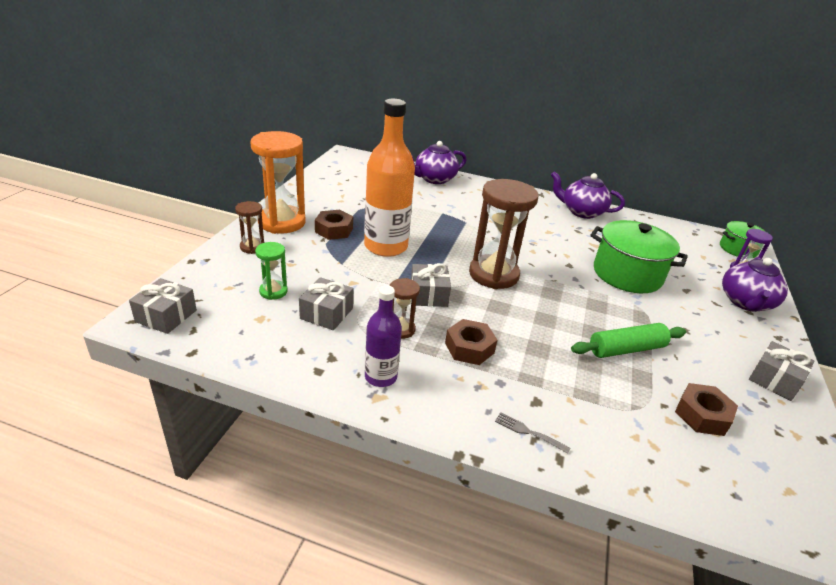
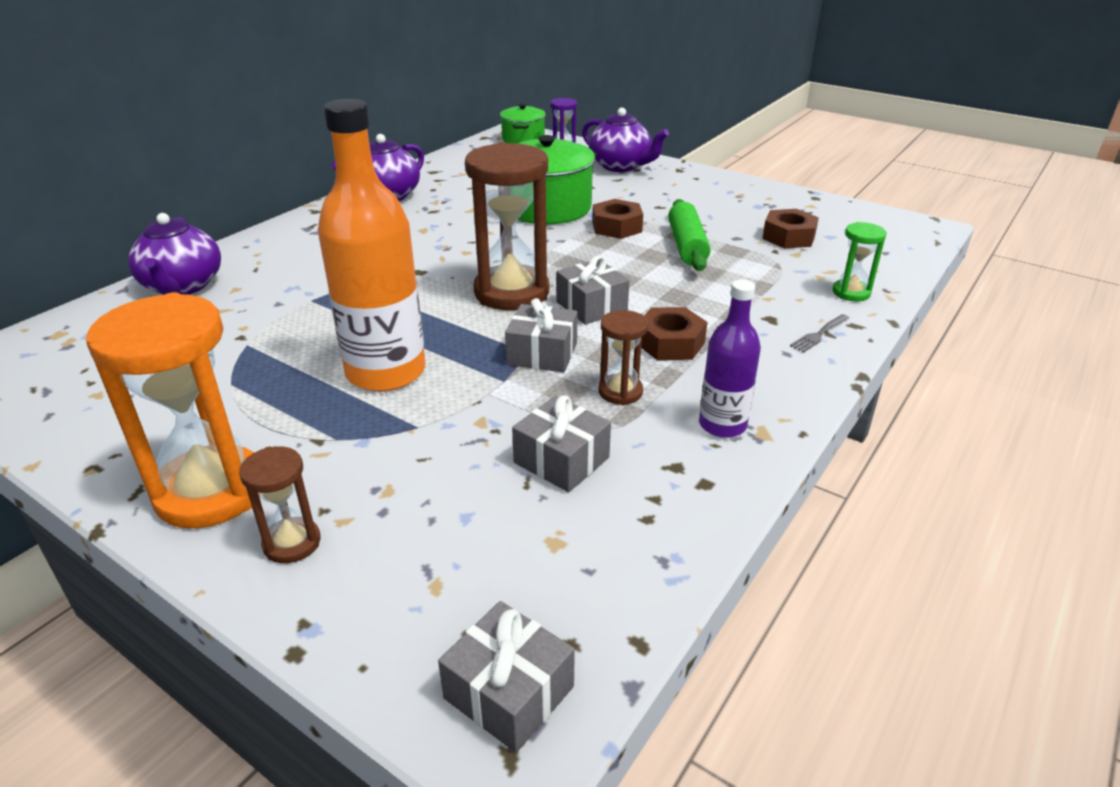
camera: 70 degrees left, 0 degrees up
(273, 291) = (474, 520): green hourglass -> green hourglass (851, 293)
(334, 230) = (292, 423): brown nut -> brown nut (616, 227)
(774, 380) = (740, 191): grey gift -> grey gift (591, 306)

